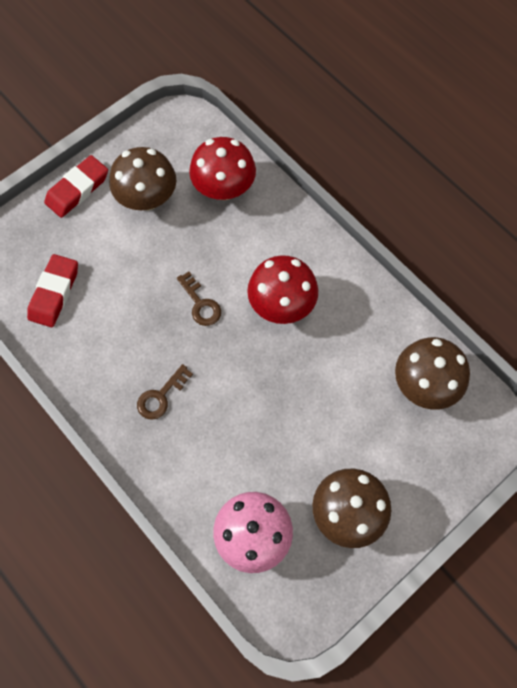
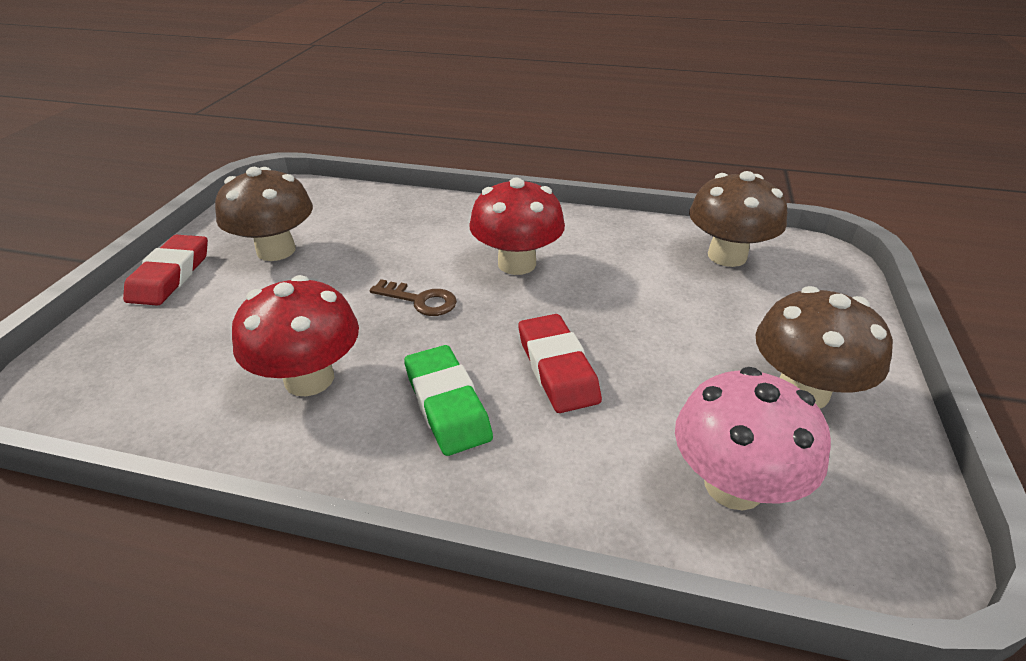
camera: 35 degrees left, 30 degrees down
(54, 293) = (193, 376): red eraser -> red eraser (557, 368)
(161, 396) = (447, 404): brown key -> green eraser
(224, 188) = (366, 214): red mushroom -> red mushroom (309, 379)

